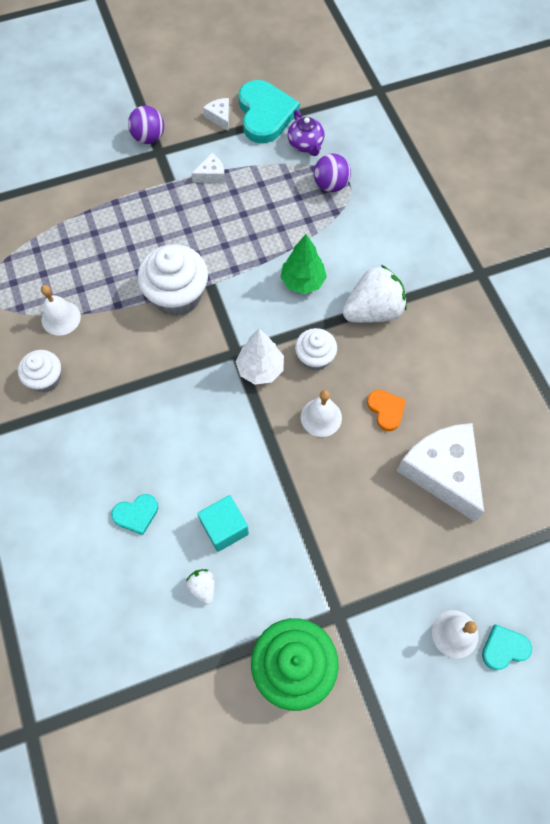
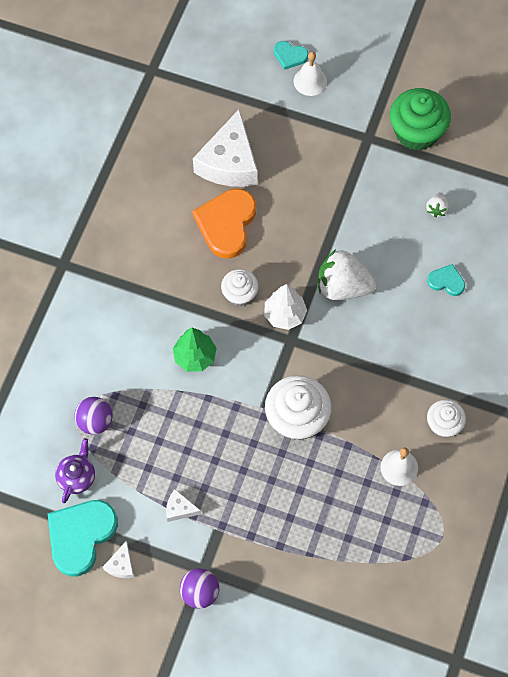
camera: 140 degrees left, 0 degrees up
(224, 528) = (396, 232): turquoise cube -> none
(321, 417) = (273, 252): white bell -> none
(373, 311) = (167, 296): white strawberry -> white strawberry (343, 286)
(386, 410) = (226, 224): orange heart -> orange heart, size x1.98

